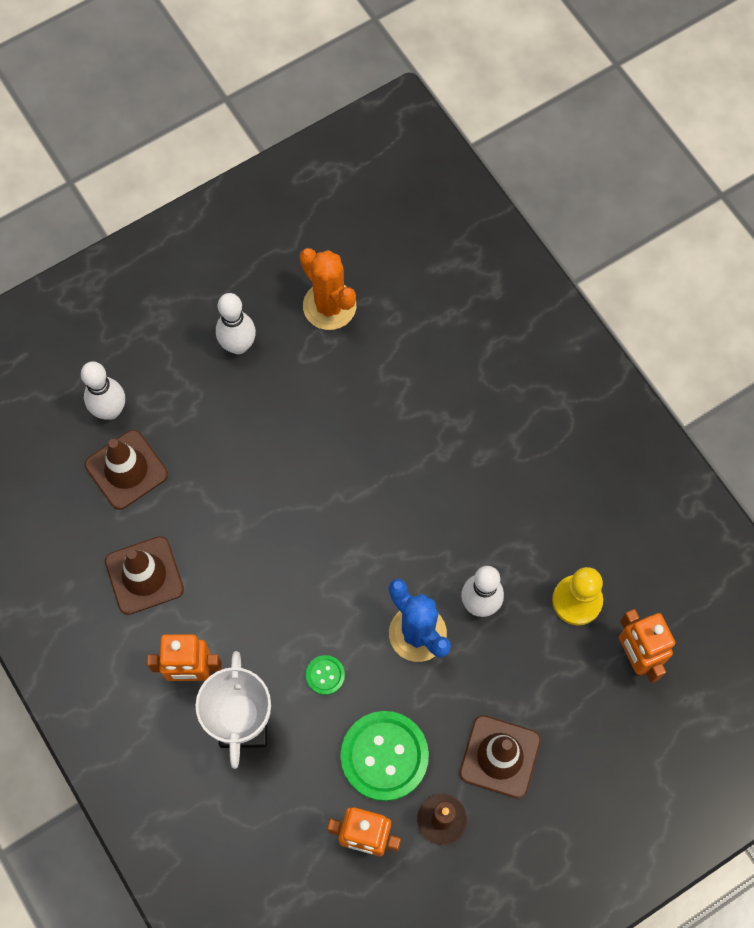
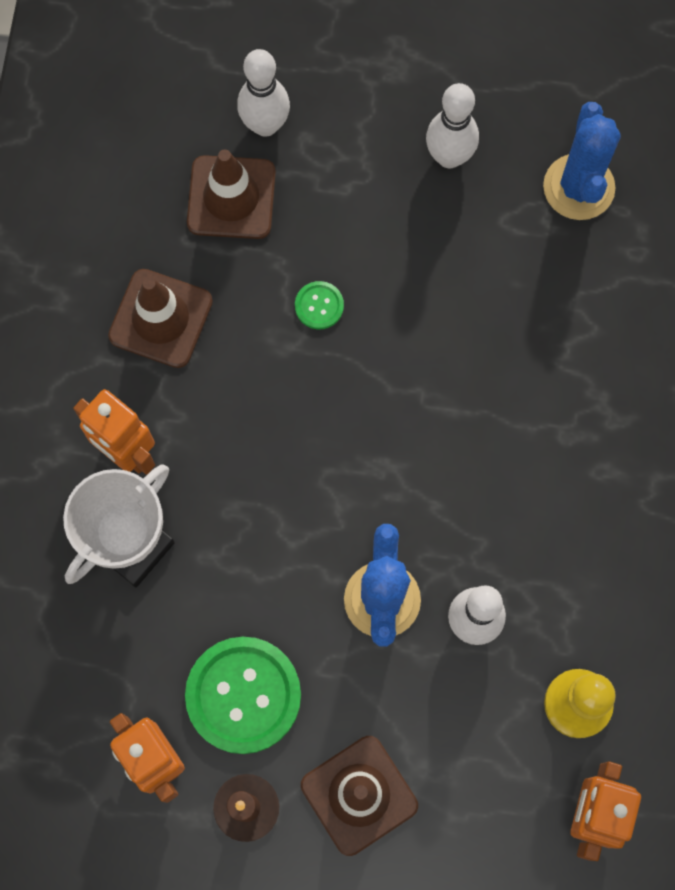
camera: 40 degrees right, 5 degrees up
(325, 675) = (253, 564): green button -> green button (319, 306)
(329, 306) = (578, 187): orange cactus -> blue cactus

